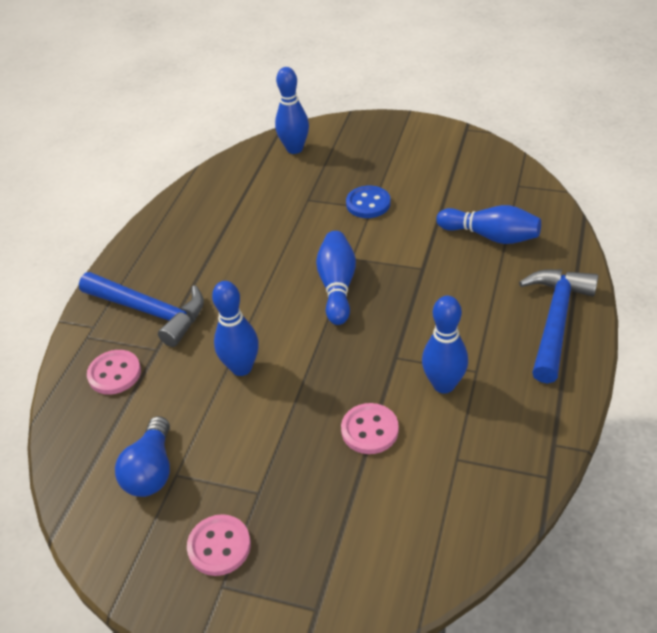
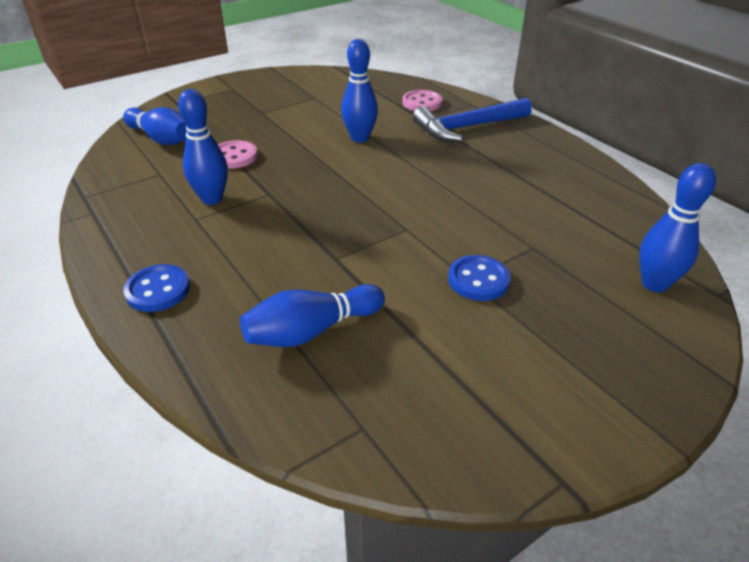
camera: 125 degrees right, 5 degrees down
(151, 470) = (329, 93): blue light bulb -> none
(219, 546) = (252, 94): pink button -> none
(337, 286) = (380, 205): blue bowling pin -> blue bowling pin (161, 139)
(556, 321) = (158, 290): blue hammer -> blue button

